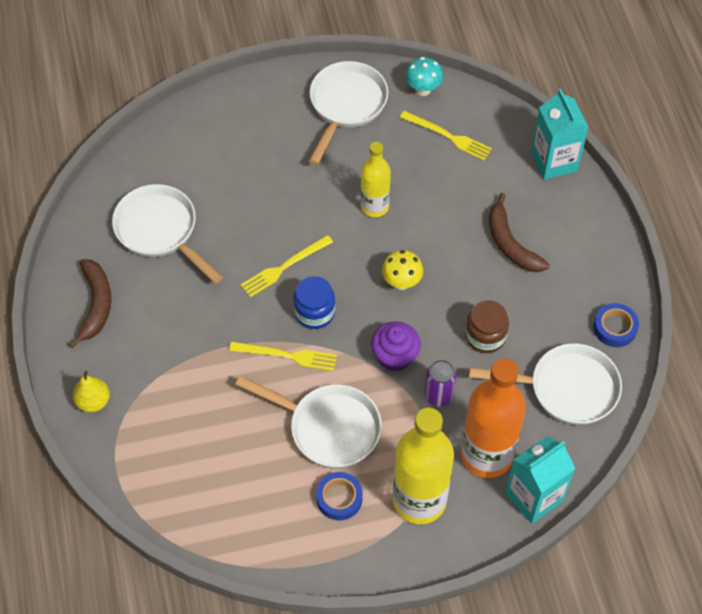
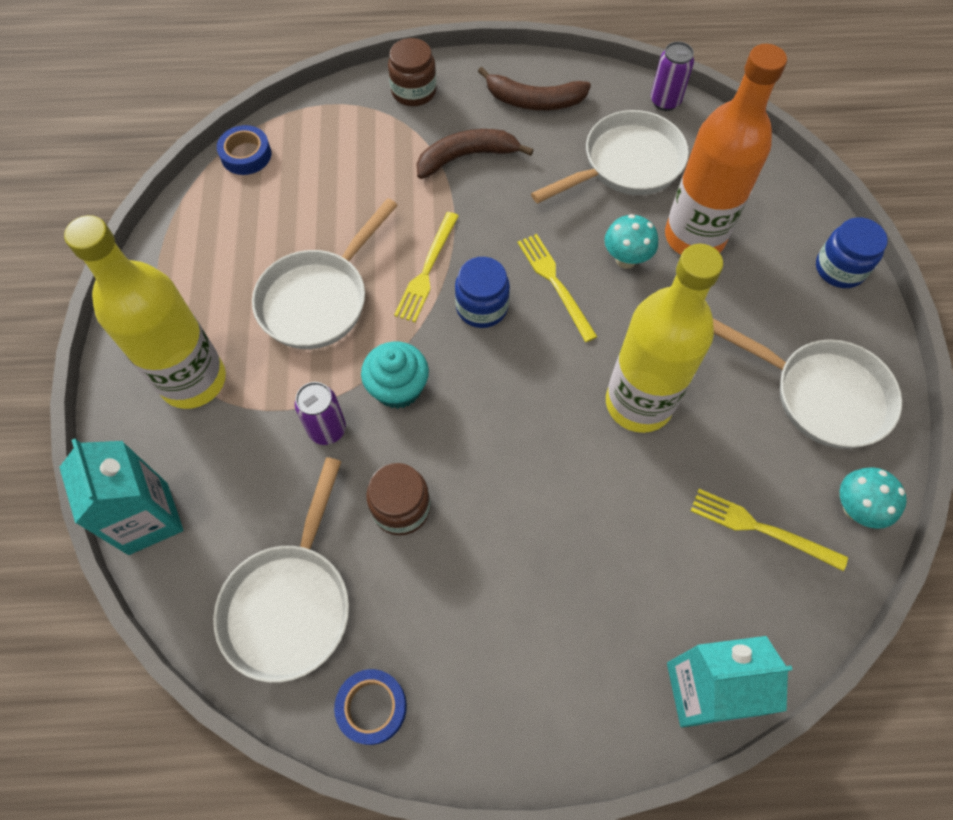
camera: 100 degrees right, 5 degrees up
(87, 209) = (665, 101): none -> purple can
(93, 401) = (414, 91): yellow pear -> brown jar
(240, 95) = (839, 268): none -> blue jar
(254, 224) = (625, 260): none -> turquoise mushroom
(339, 498) = (226, 297): blue tape -> blue tape (246, 155)
(374, 206) = (638, 403): yellow bottle -> yellow bottle, size x1.69
(395, 356) = (398, 388): purple cupcake -> turquoise cupcake
(401, 282) = (508, 416): yellow mushroom -> none
(448, 136) = (761, 529): yellow fork -> yellow fork turned 75 degrees clockwise
(486, 455) = (226, 471): orange bottle -> orange bottle (694, 237)
(510, 243) = (551, 579): brown banana -> brown banana (467, 157)

